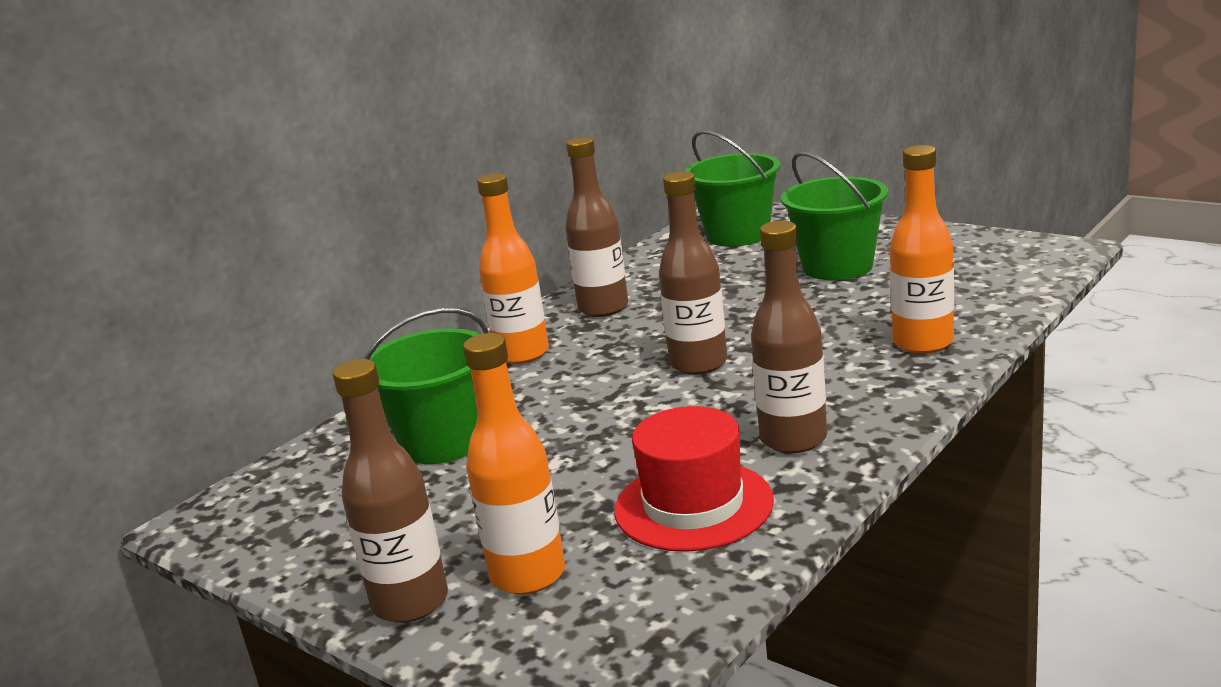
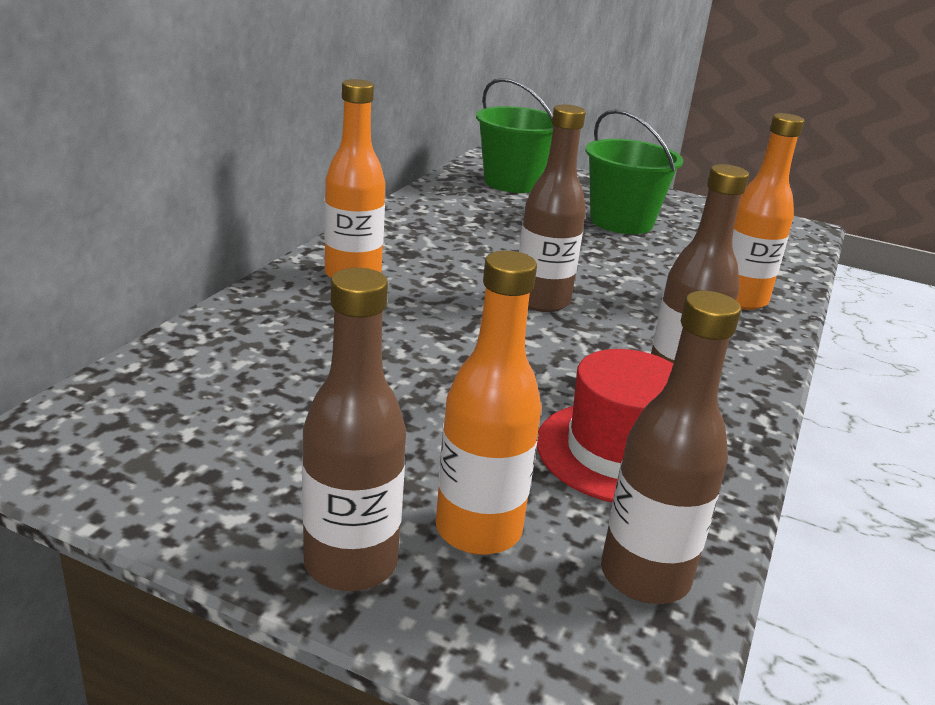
camera: 20 degrees left, 5 degrees up
(443, 442) = (306, 364): green bucket -> none
(603, 308) = (416, 237): brown bottle -> brown bottle (645, 576)

